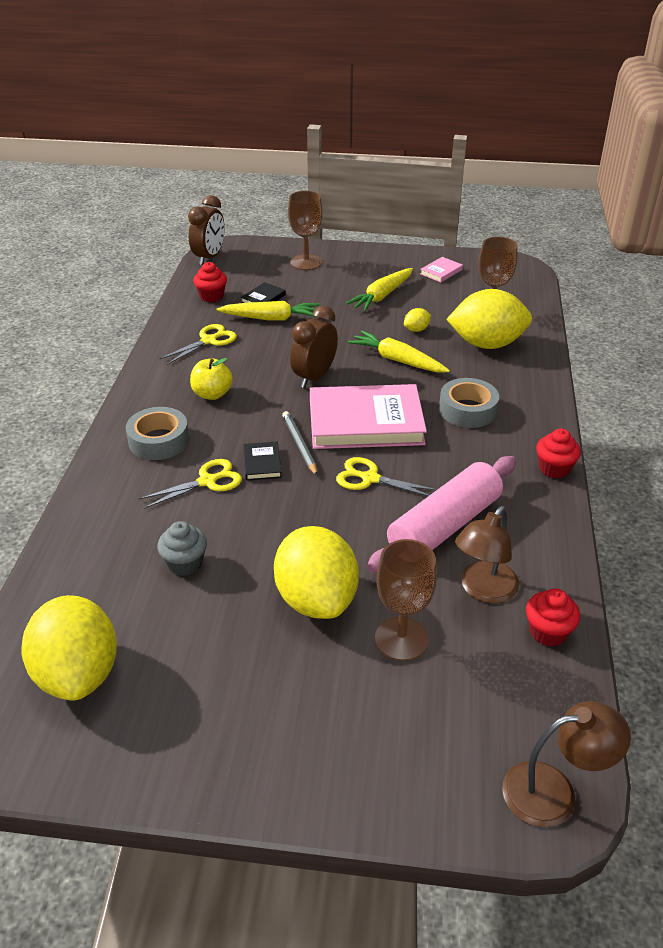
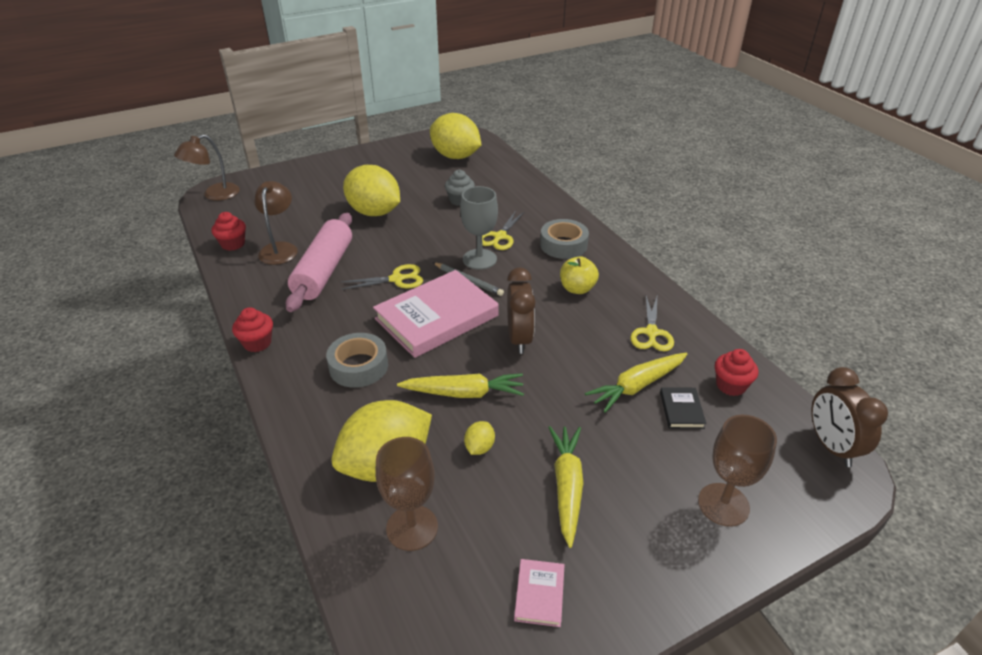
camera: 145 degrees right, 0 degrees up
(262, 463) = (479, 259): black book -> grey goblet
(401, 639) = (315, 214): brown goblet -> none

